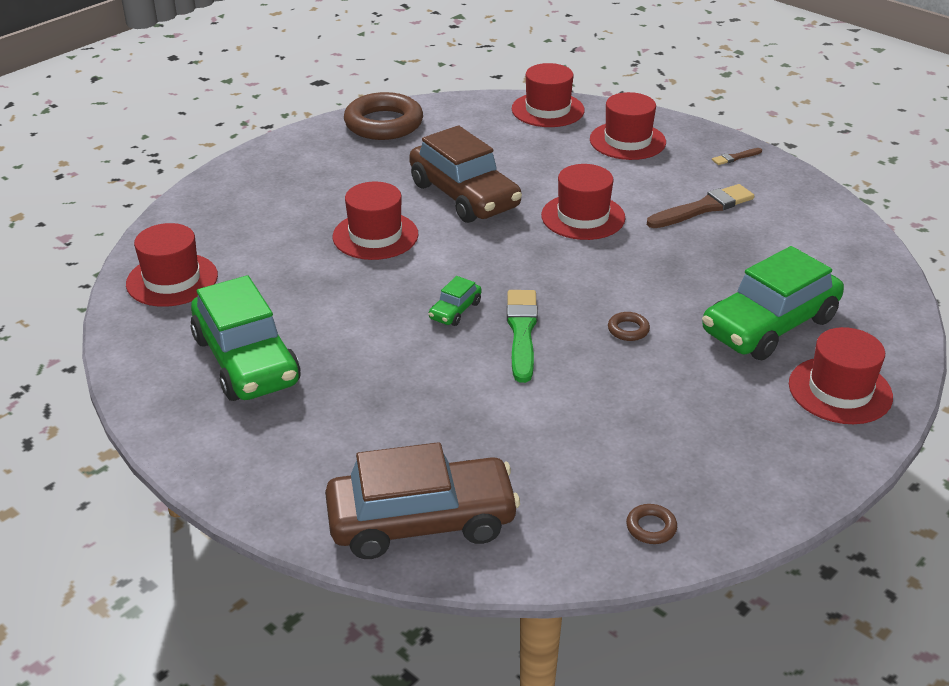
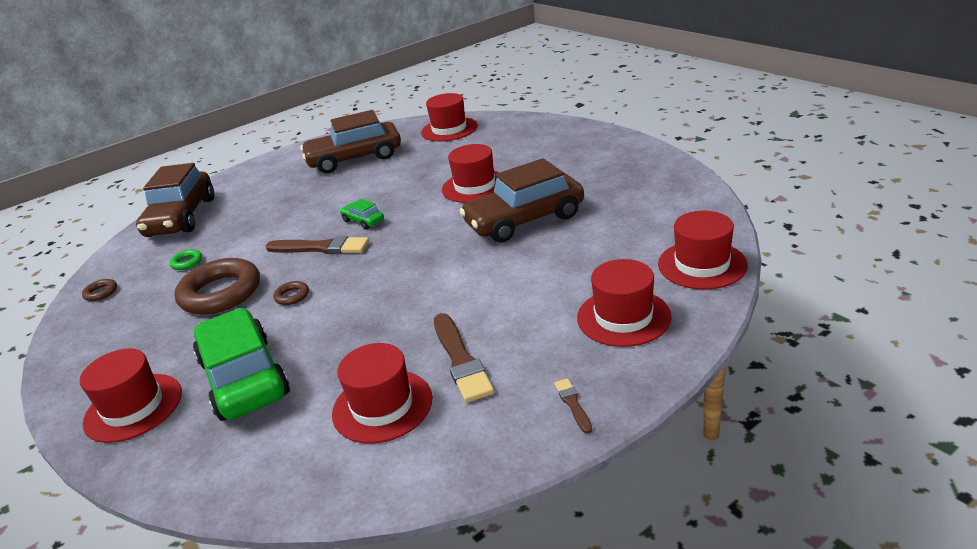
camera: 105 degrees right, 5 degrees down
(246, 361) = (354, 158): green car -> brown car
(383, 124) = (663, 178): brown ring -> brown ring (221, 293)
(522, 332) = (321, 248): green brush -> brown brush
(563, 456) = (187, 262): none -> green ring
(583, 217) = (469, 280): red hat -> red hat (382, 406)

